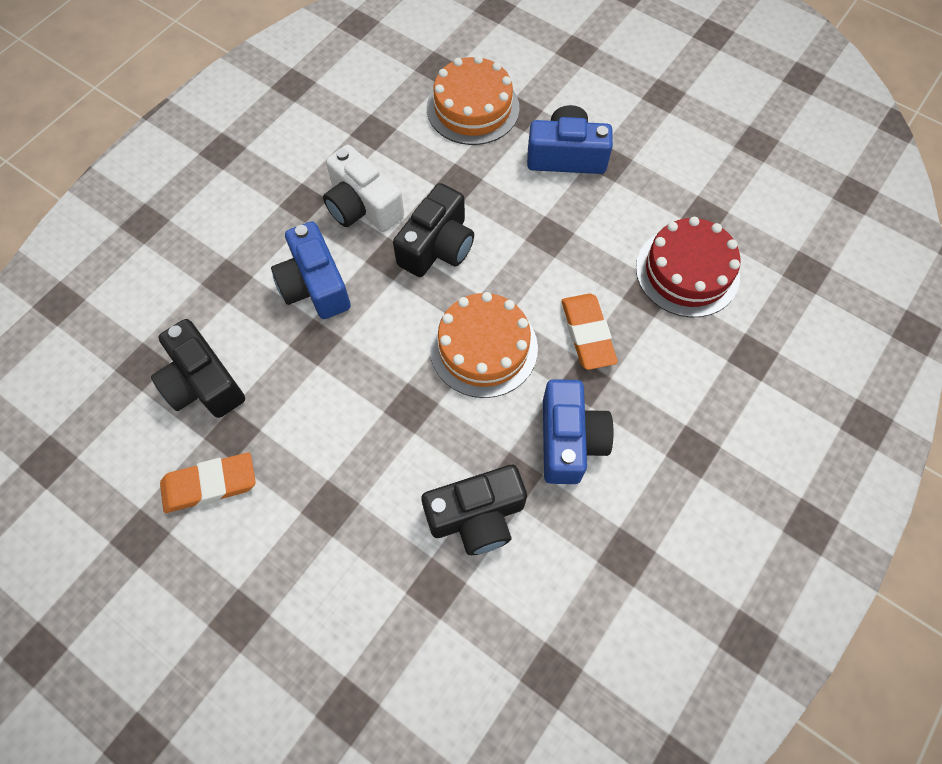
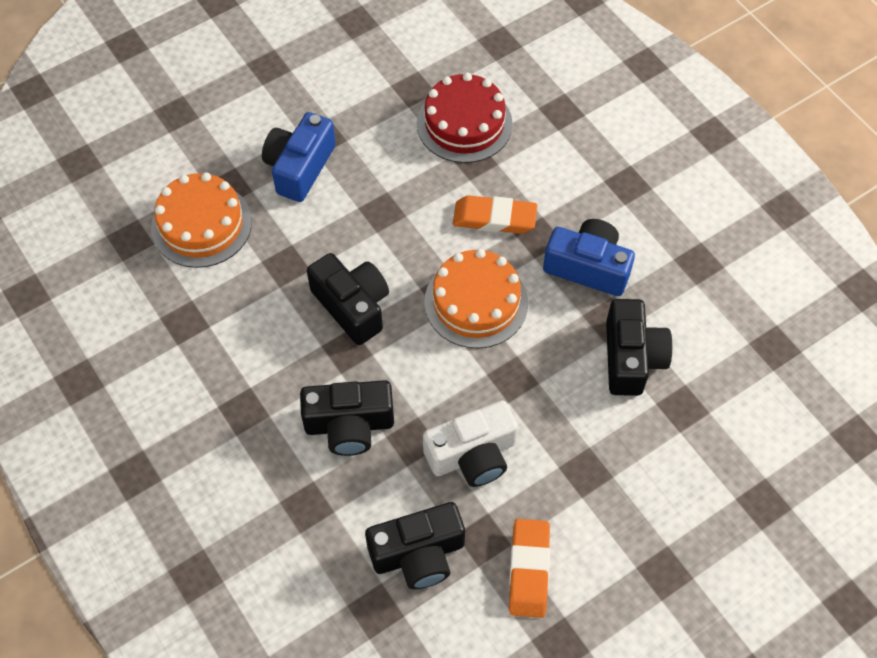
camera: 70 degrees left, 5 degrees down
(315, 285) = (349, 425): blue camera -> black camera
(362, 206) = (275, 357): white camera -> white camera (473, 455)

